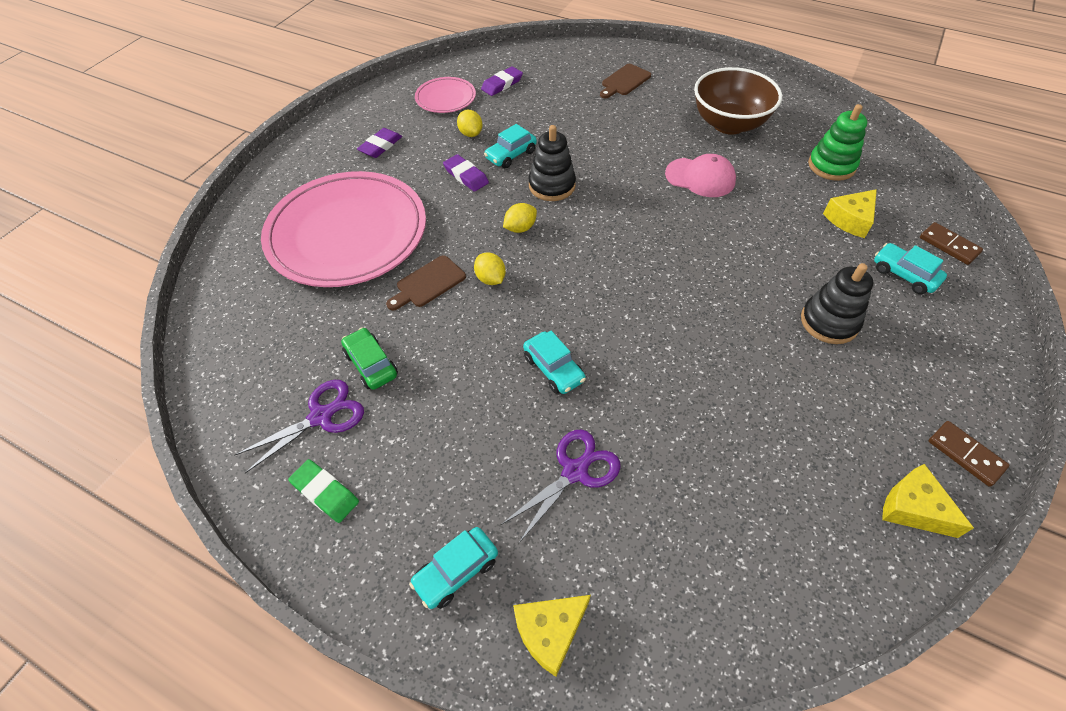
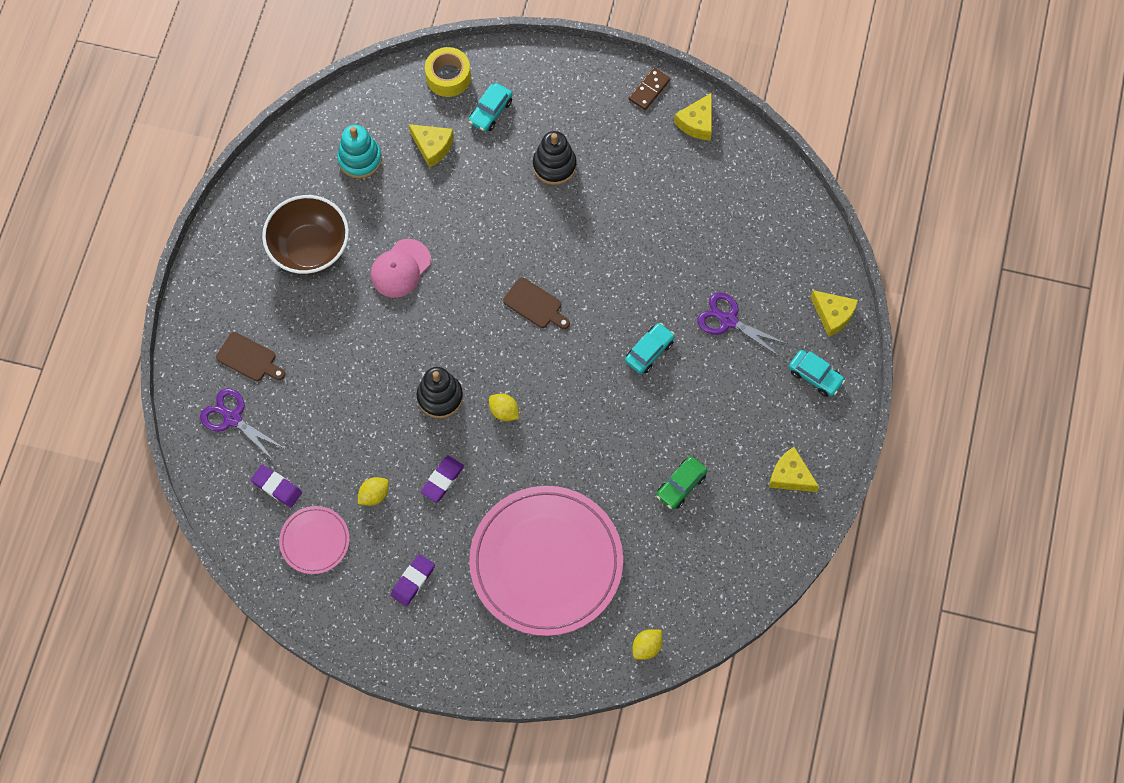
camera: 105 degrees left, 15 degrees up
(321, 416) = (735, 504): purple scissors -> purple scissors (232, 418)
(325, 492) = (790, 476): green eraser -> yellow cheese
(380, 146) = (413, 581): purple eraser -> purple eraser turned 75 degrees counterclockwise
(428, 283) = (588, 470): brown cutting board -> brown cutting board (535, 305)
(490, 279) = (571, 420): yellow lemon -> yellow lemon (647, 647)
(511, 155) = (401, 446): turquoise car -> none
(700, 177) = (400, 268): pink cap -> pink cap turned 150 degrees counterclockwise
(831, 166) = (360, 159): green stacking toy -> turquoise stacking toy
(949, 245) = (448, 77): brown domino -> yellow tape

